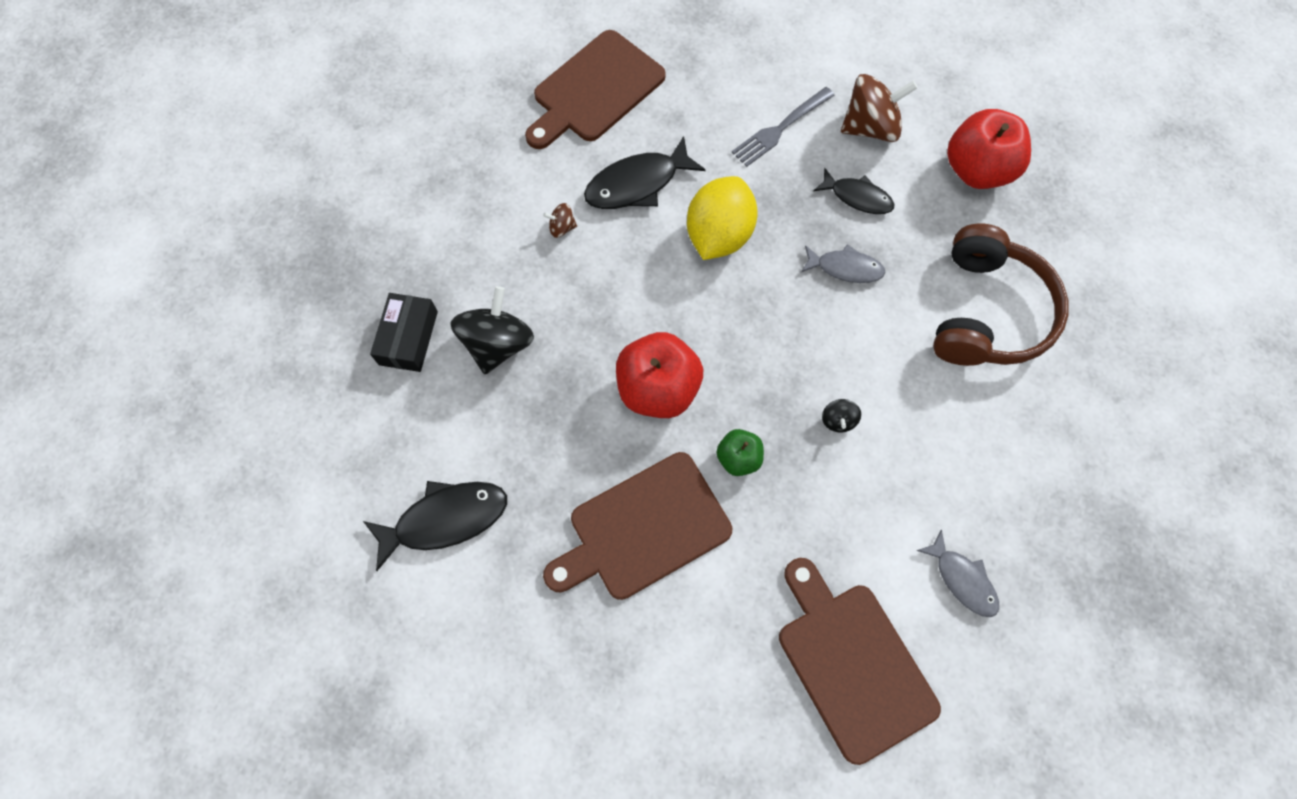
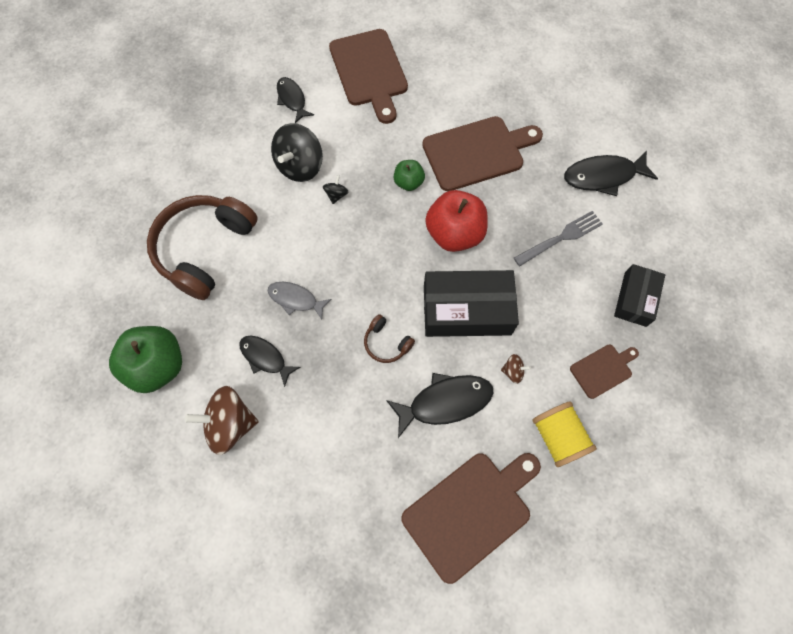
camera: 170 degrees left, 0 degrees up
(453, 246) = (603, 369): none -> brown cutting board
(498, 344) = (567, 284): black spinning top -> black spinning top (300, 166)
(506, 169) = (557, 437): none -> yellow spool
(626, 289) = (466, 310): none -> black box
(719, 235) = (386, 343): yellow lemon -> brown headphones
(780, 128) = (309, 437): grey fork -> grey fork (561, 238)
(962, 579) = (292, 99): grey fish -> black fish
(977, 170) = (158, 366): red apple -> green apple

